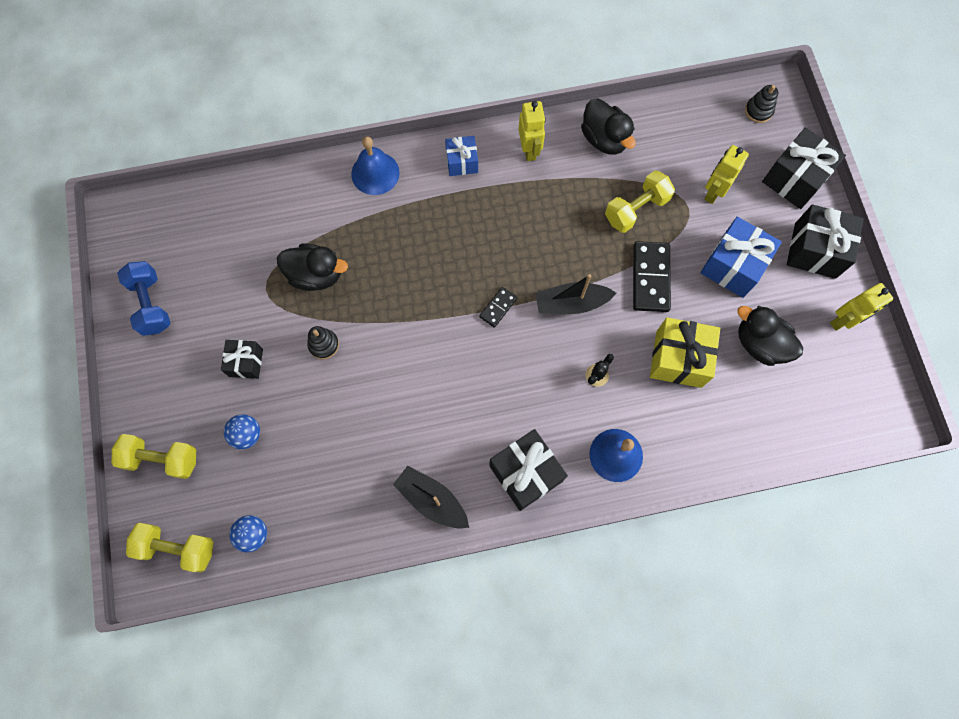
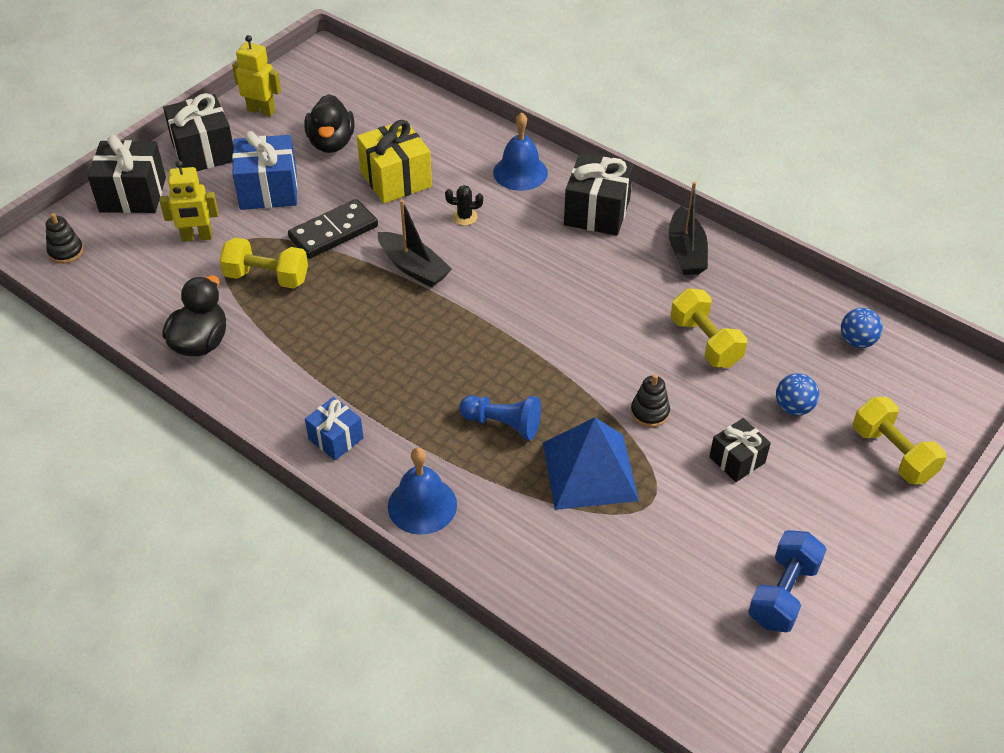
camera: 130 degrees left, 25 degrees down
(177, 548) = (934, 383): yellow dumbbell -> yellow dumbbell (705, 342)
(316, 275) = (590, 471): black duck -> blue pyramid
(392, 256) = (503, 424): none -> blue pawn
(498, 308) = (471, 312): black domino -> none
(529, 150) = (268, 392): yellow robot -> none

